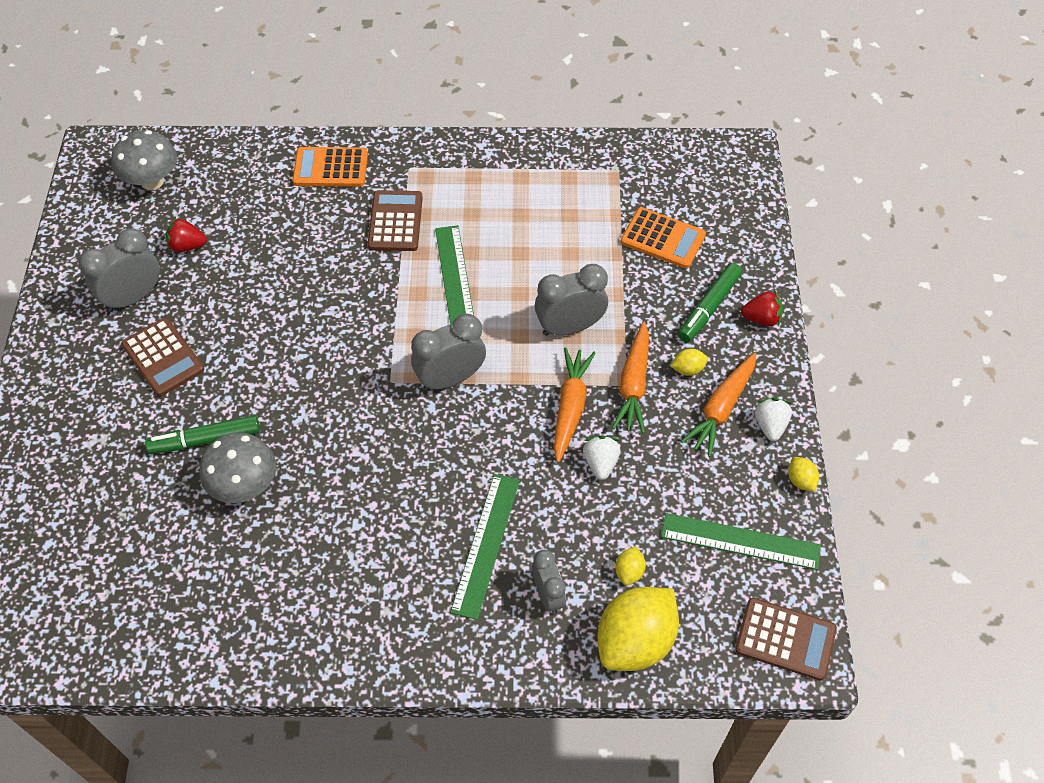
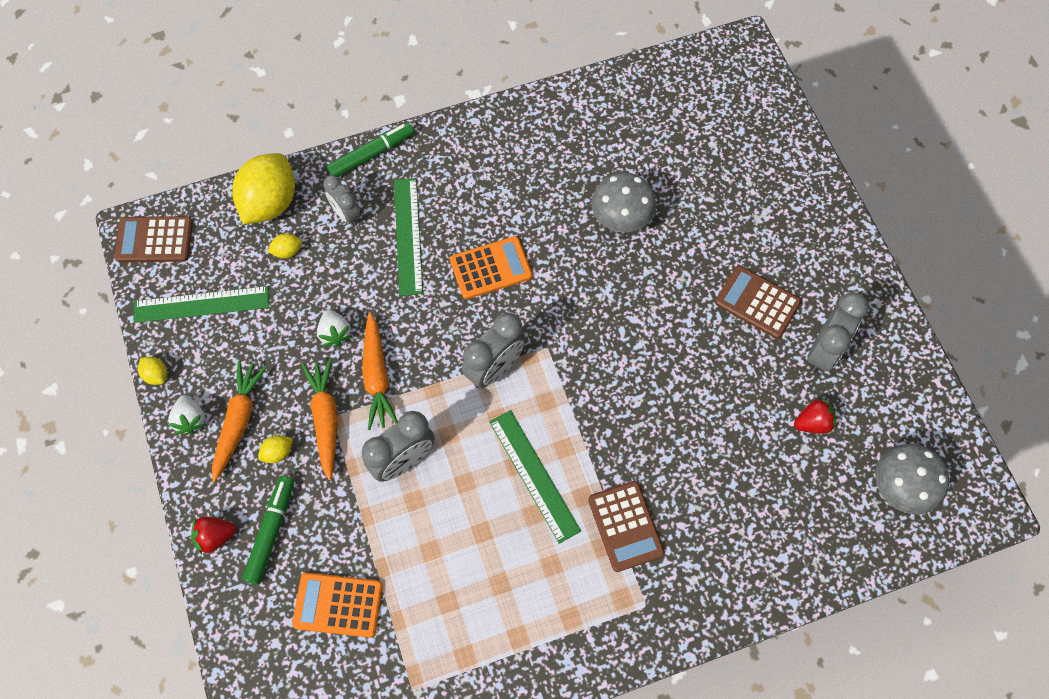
camera: 160 degrees right, 10 degrees up
(205, 440) = (674, 244): green marker -> green marker (371, 154)
(330, 168) = (728, 573): orange calculator -> orange calculator (491, 268)
(629, 572) = (287, 251): yellow lemon -> yellow lemon turned 75 degrees clockwise

